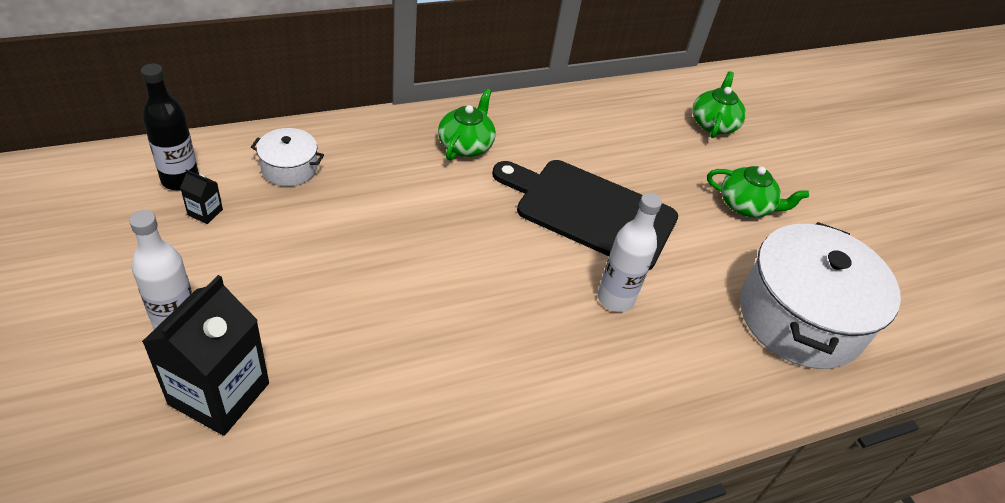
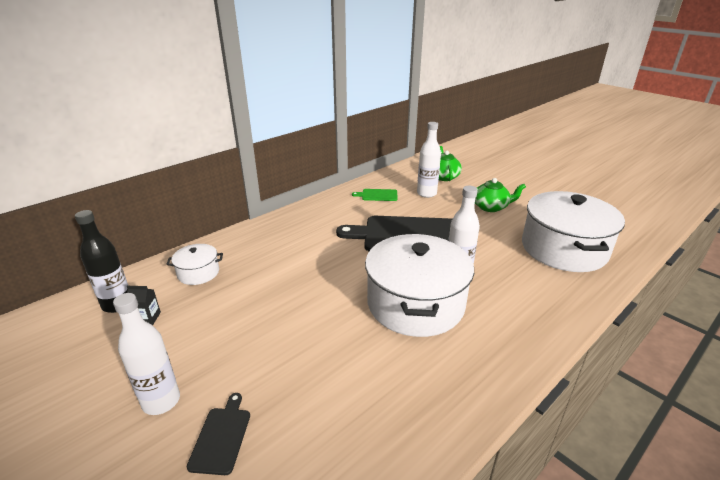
camera: 15 degrees left, 15 degrees down
(219, 393) = (221, 437): black carton -> black cutting board
(466, 145) = (310, 226): green teapot -> none
(530, 319) = (415, 304): none -> white pot
(591, 124) = (377, 195): none -> green cutting board
(665, 146) = (426, 193): none -> white bottle

